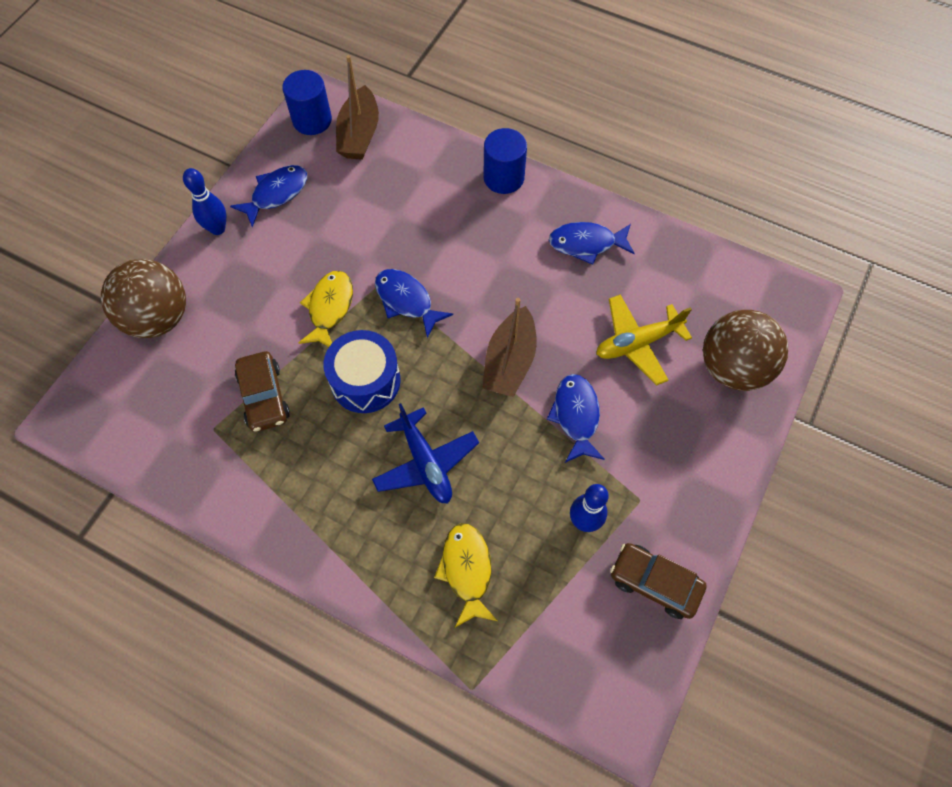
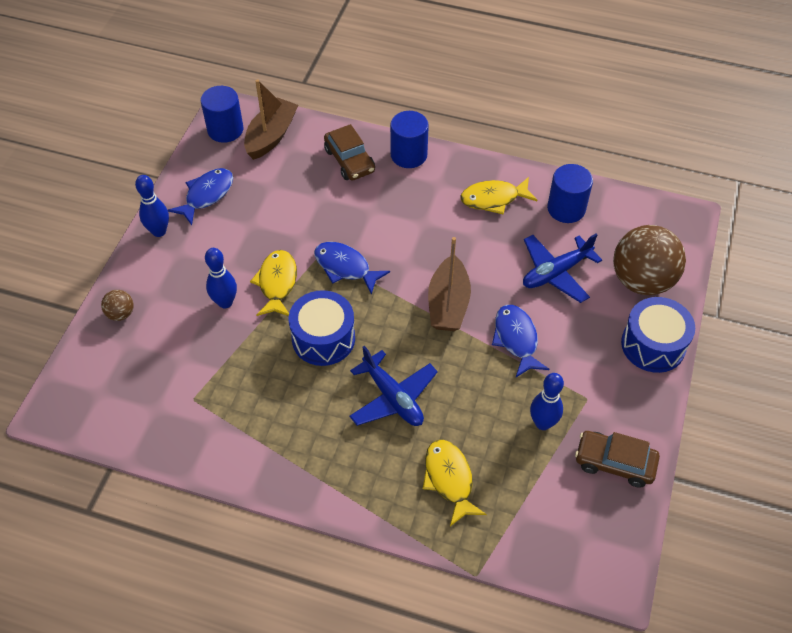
camera: 10 degrees left, 10 degrees down
(158, 318) = (121, 314): brown ball -> brown ball, size x0.44
(264, 396) = (234, 365): brown car -> brown car (349, 160)
(270, 322) = (225, 302): none -> blue bowling pin
(359, 134) = (271, 136): brown boat -> brown boat turned 150 degrees counterclockwise
(586, 244) = (493, 199): blue fish -> yellow fish
(637, 343) = (556, 272): yellow plane -> blue plane
(665, 267) = (566, 208): none -> blue cylinder
(729, 448) = (653, 345): none -> blue drum

